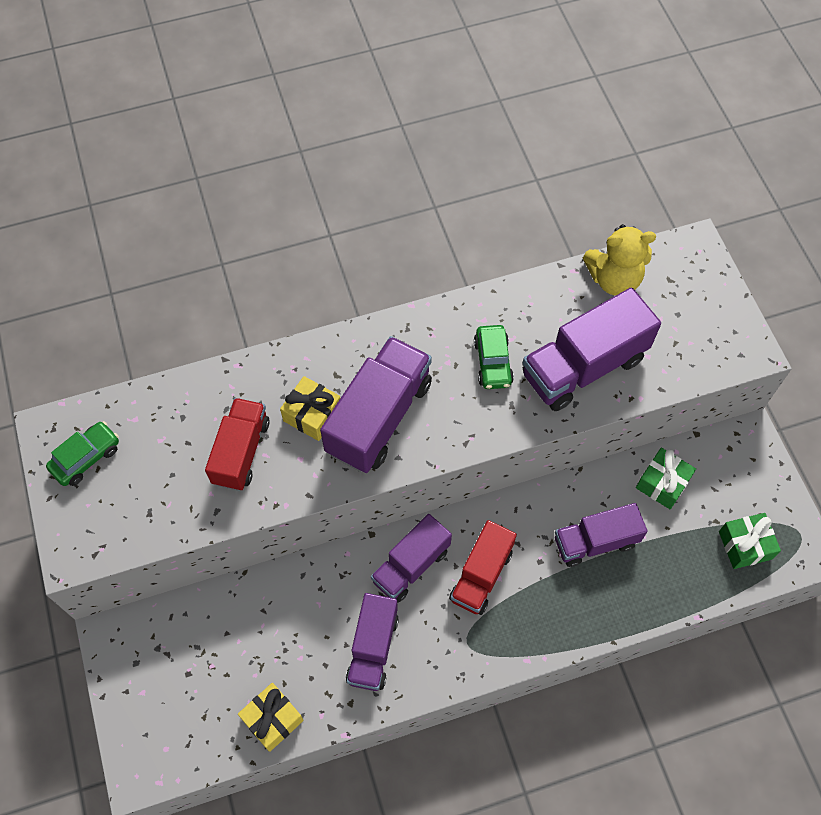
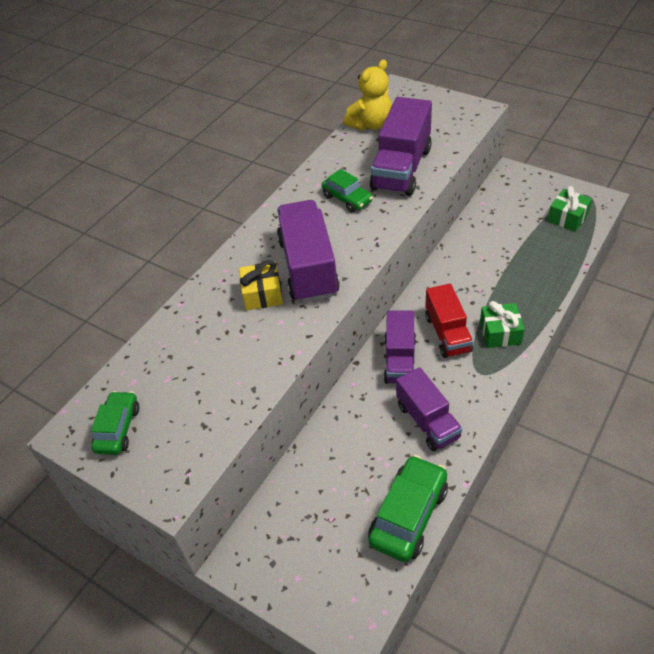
camera: 35 degrees left, 15 degrees down
(241, 452) = (235, 345): red truck -> none
(272, 719) = (409, 515): yellow gift -> green car
(595, 542) = (491, 271): purple truck -> none
(662, 483) = (492, 221): green gift -> green gift (500, 333)

